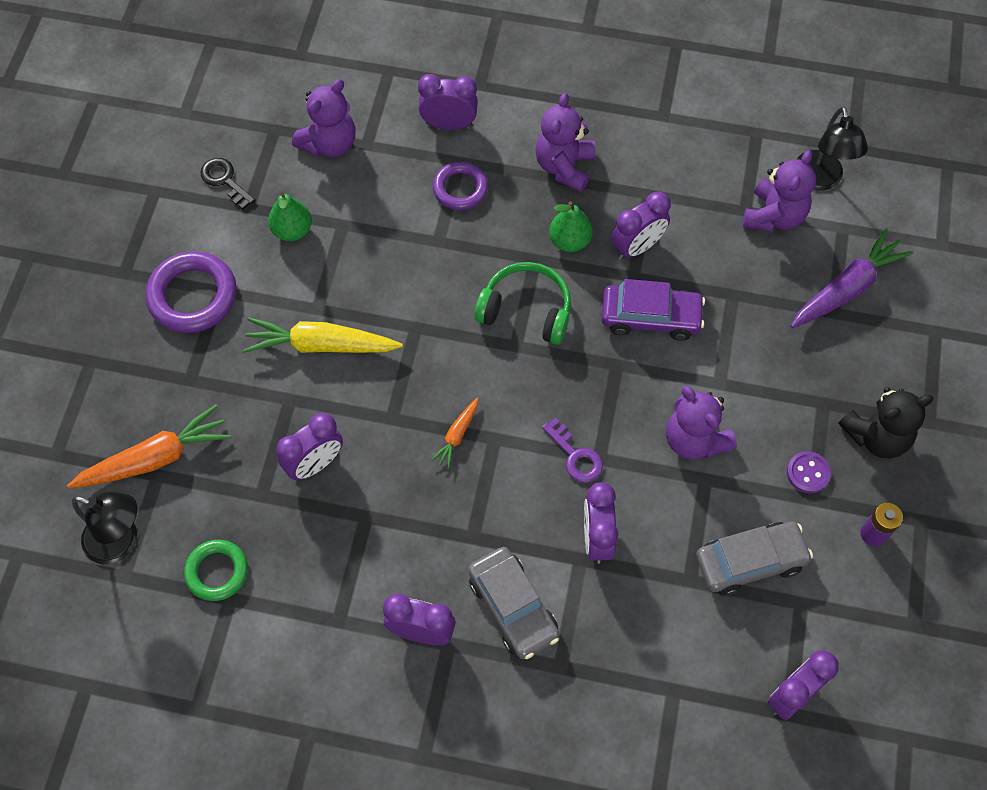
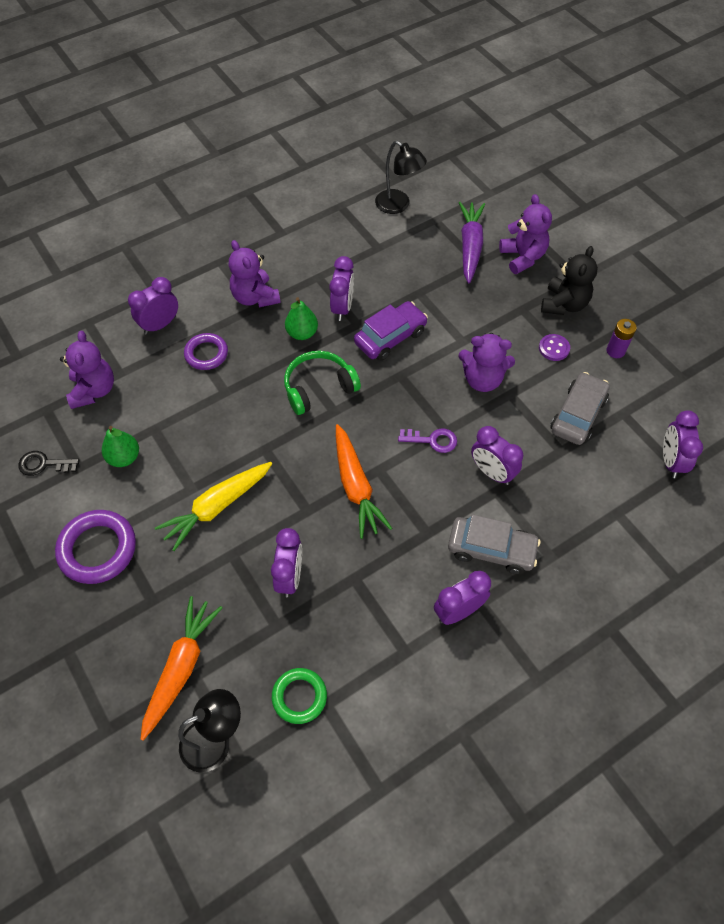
camera: 45 degrees left, 5 degrees down
(457, 435) = (356, 486): orange carrot -> orange carrot, size x1.99
(774, 216) = (395, 239): purple teddy bear -> purple teddy bear (522, 257)

